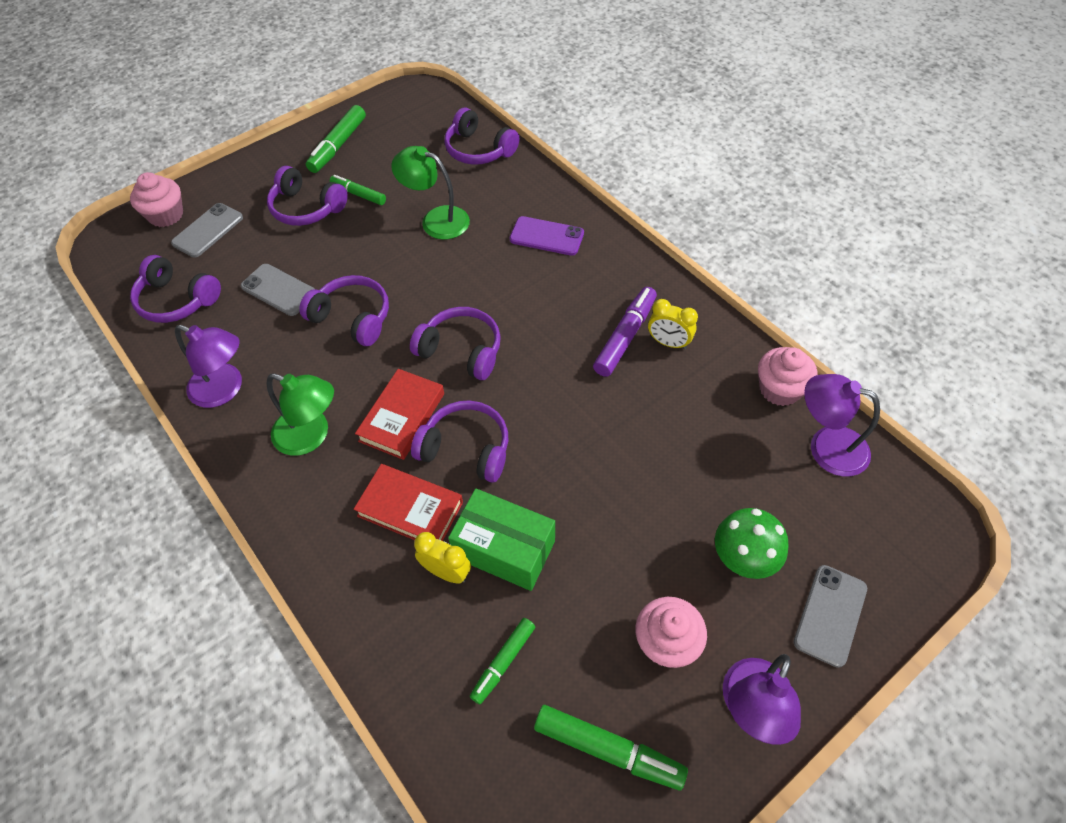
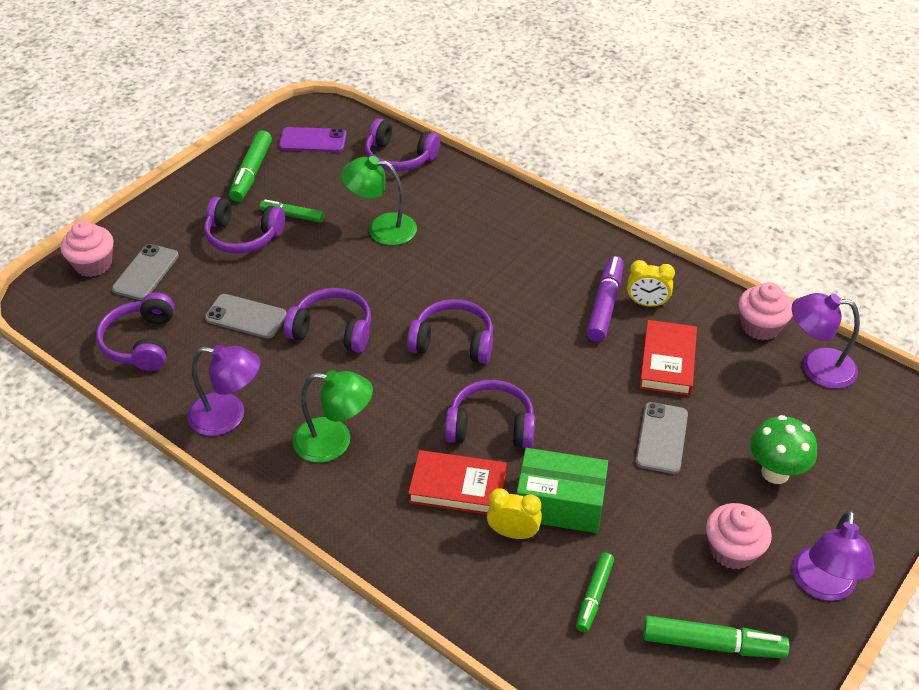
camera: 15 degrees left, 10 degrees down
(177, 300) = (141, 343): purple headphones -> purple headphones turned 75 degrees clockwise
(402, 417) = (418, 410): red book -> red book (667, 362)
(546, 236) = (497, 227): purple phone -> purple phone (312, 140)
(830, 615) = (864, 500): grey phone -> grey phone (661, 438)

